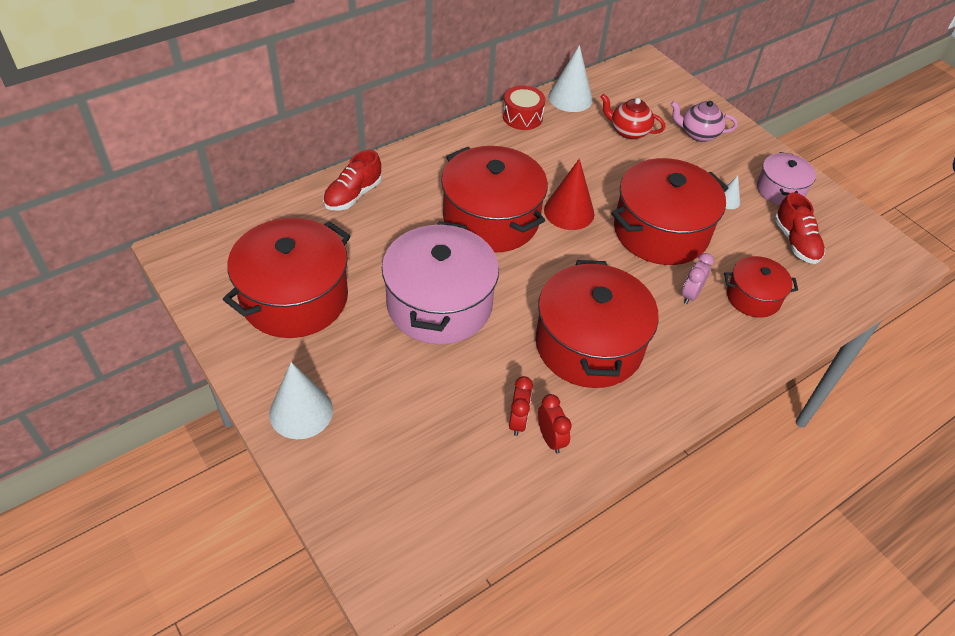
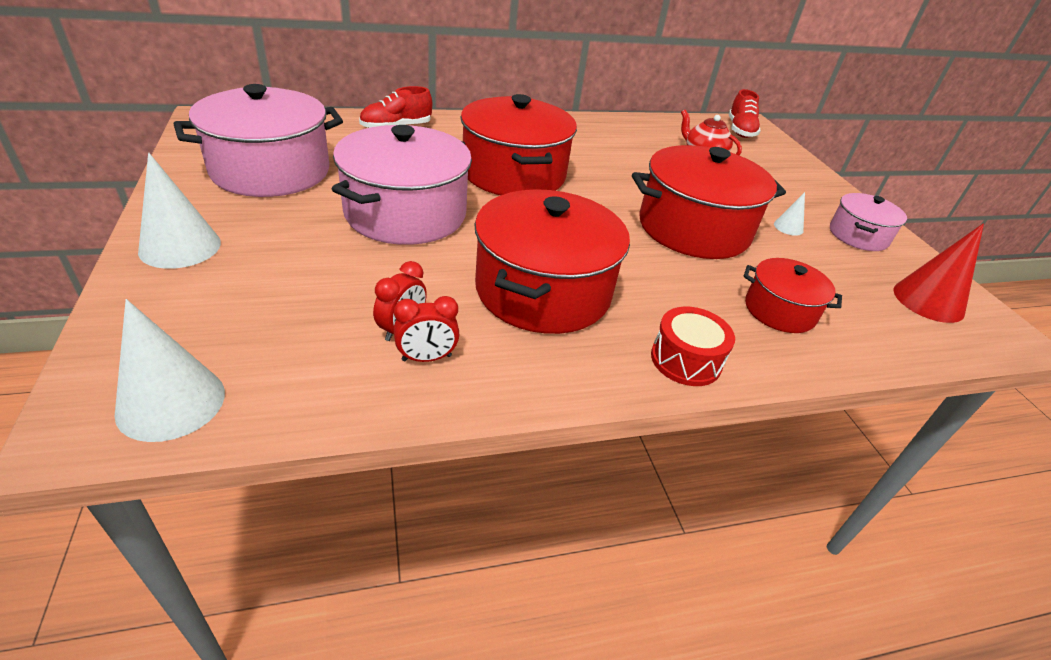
camera: 20 degrees right, 10 degrees down
(294, 298) = (271, 171): red pot -> pink pot
(522, 117) = (600, 124): red drum -> red drum (686, 360)
(550, 439) = (426, 358): red clock -> red clock turned 75 degrees clockwise
(569, 211) = (600, 189): red cone -> red cone (928, 301)
(570, 98) = (657, 124): white cone -> white cone (171, 402)
(690, 294) = (698, 286): pink clock -> none
(698, 134) = (779, 175): pink teapot -> none
(795, 242) = (859, 280): red shoe -> red shoe (740, 130)

